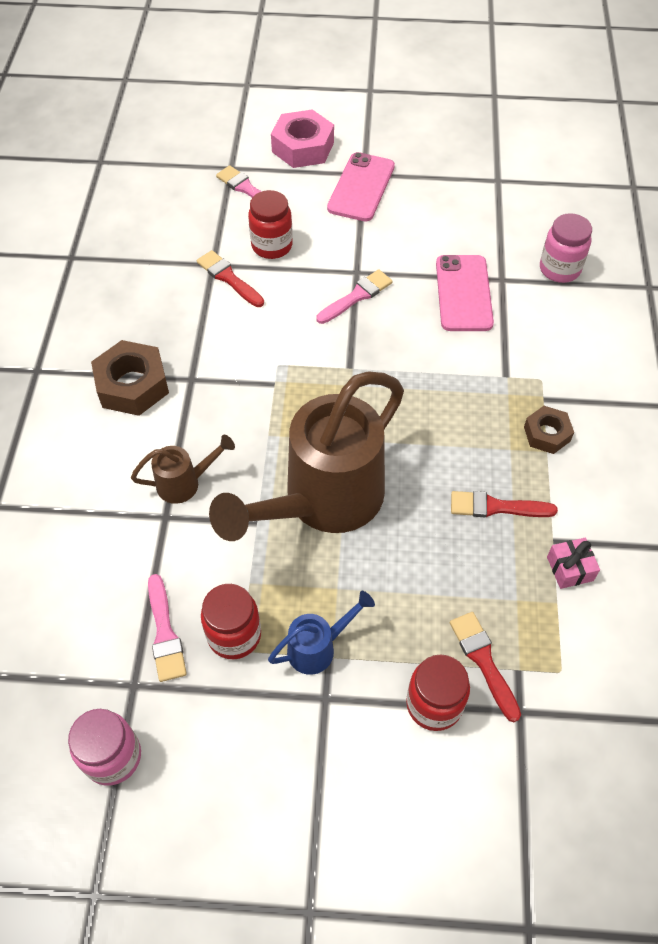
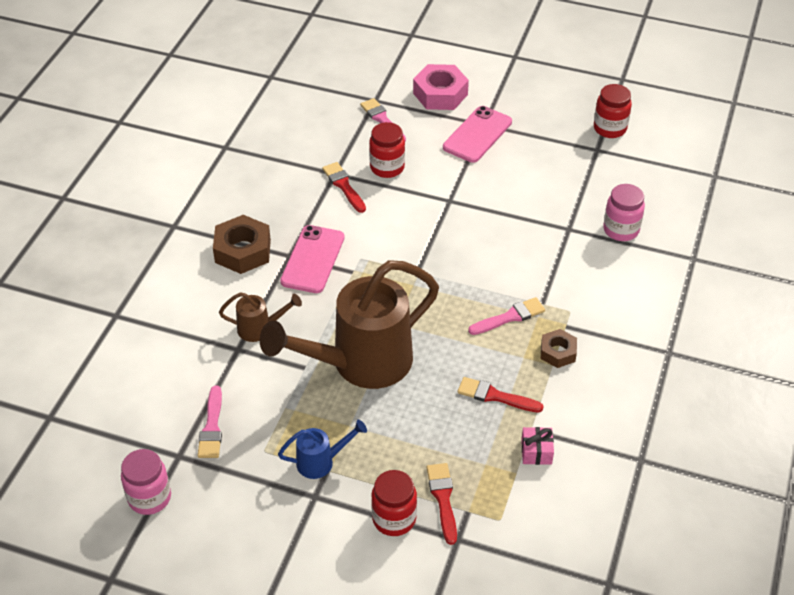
camera: 15 degrees right, 10 degrees down
(234, 635) = (262, 440): red jar -> red jar (610, 128)
(356, 296) = (442, 219): pink brush -> pink brush (510, 317)
(463, 293) = (531, 233): pink phone -> pink phone (312, 259)

